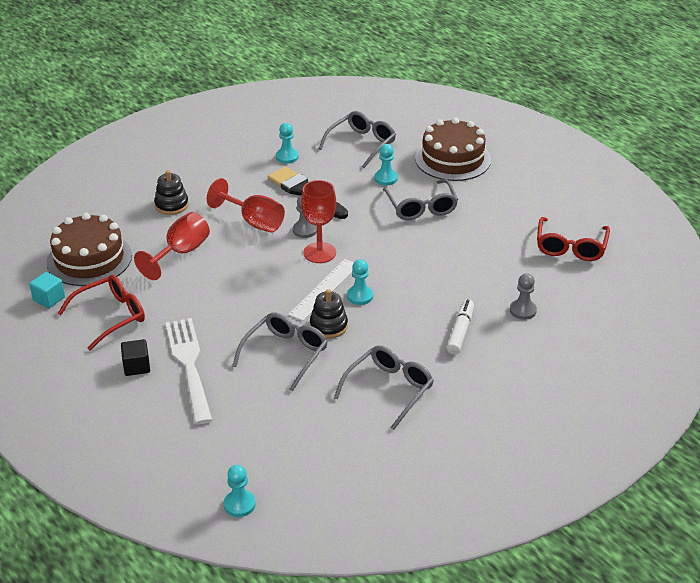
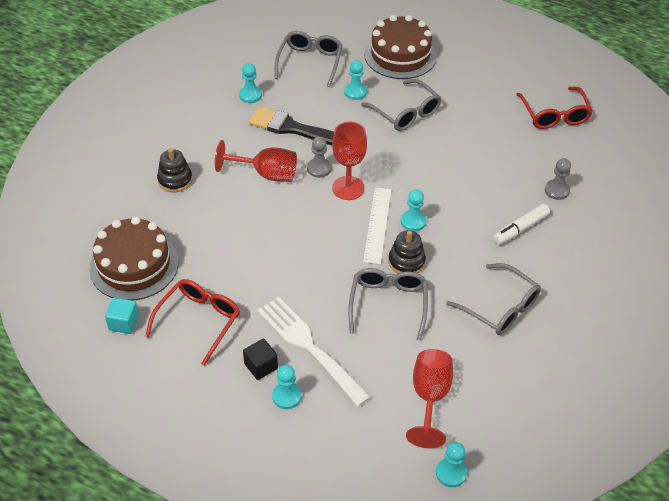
camera: 25 degrees left, 10 degrees up
(141, 396) = (287, 396): none -> turquoise pawn
(181, 253) = (219, 229): red goblet -> red goblet (430, 397)
(389, 389) = (500, 308): grey glasses -> grey glasses turned 120 degrees clockwise
(460, 331) = (520, 229): white marker -> white marker turned 120 degrees counterclockwise

